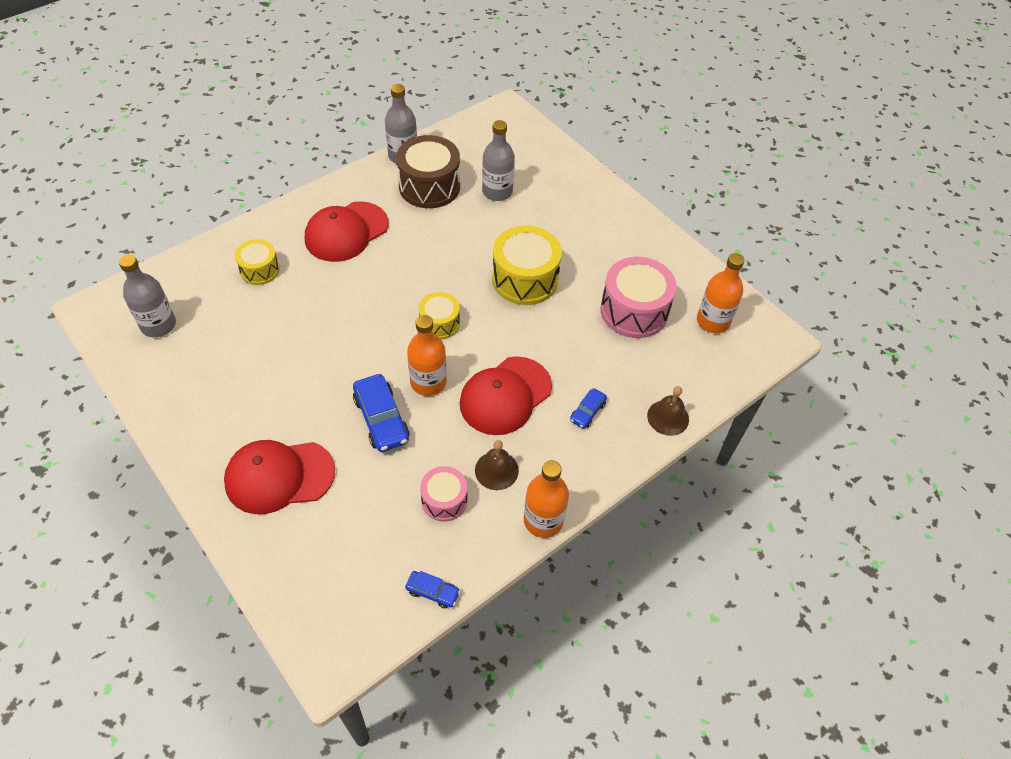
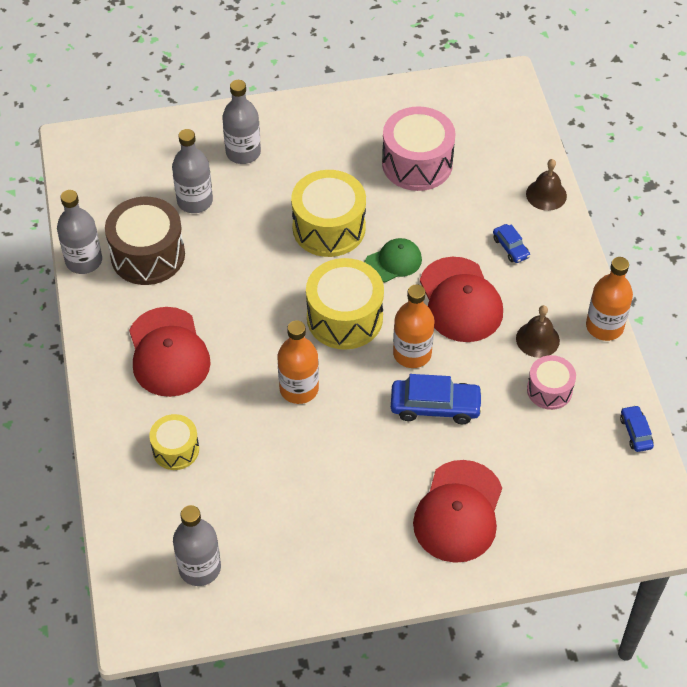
camera: 60 degrees left, 0 degrees up
(432, 592) = (635, 432): blue car -> blue car turned 60 degrees counterclockwise
(439, 323) = (344, 318): yellow drum -> yellow drum, size x1.73
(517, 334) = (393, 262): none -> green cap
(564, 200) = (243, 152): none -> grey bottle
(713, 321) = (462, 114): orange bottle -> orange bottle (299, 389)

